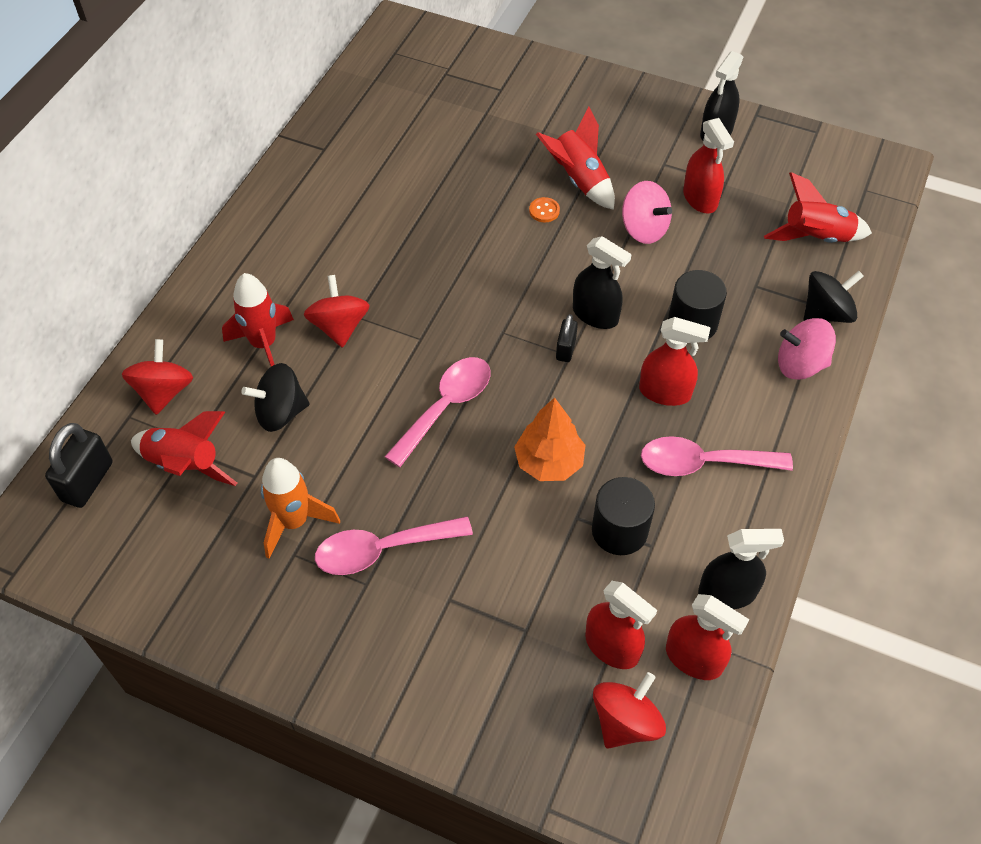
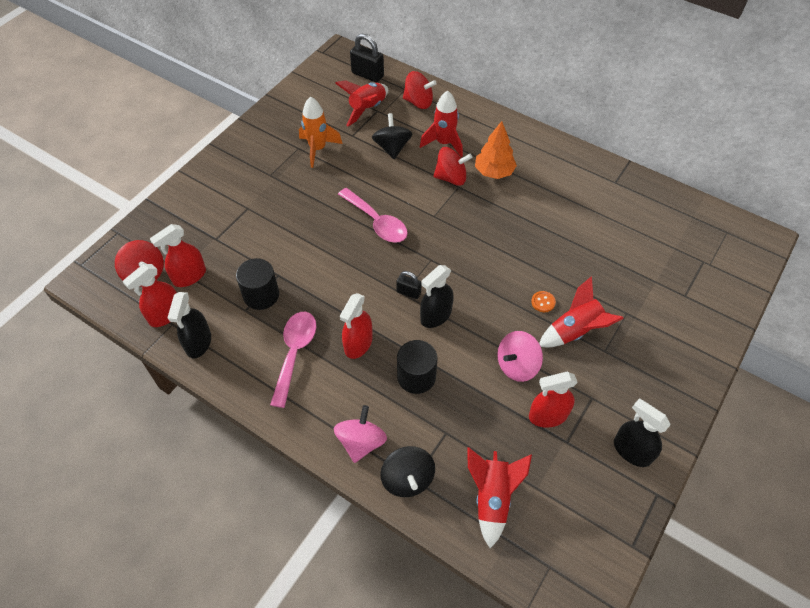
camera: 100 degrees right, 0 degrees up
(383, 549) = (288, 183): pink spoon -> none
(549, 462) = (321, 268): orange tree -> orange tree (494, 172)

